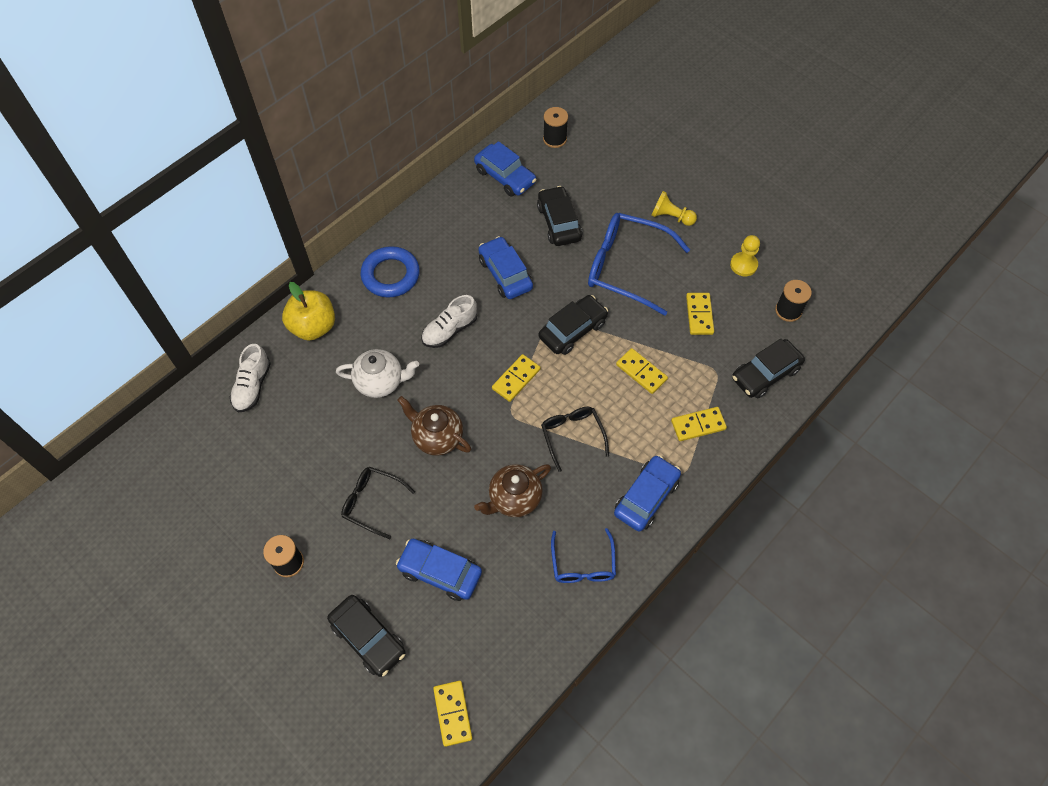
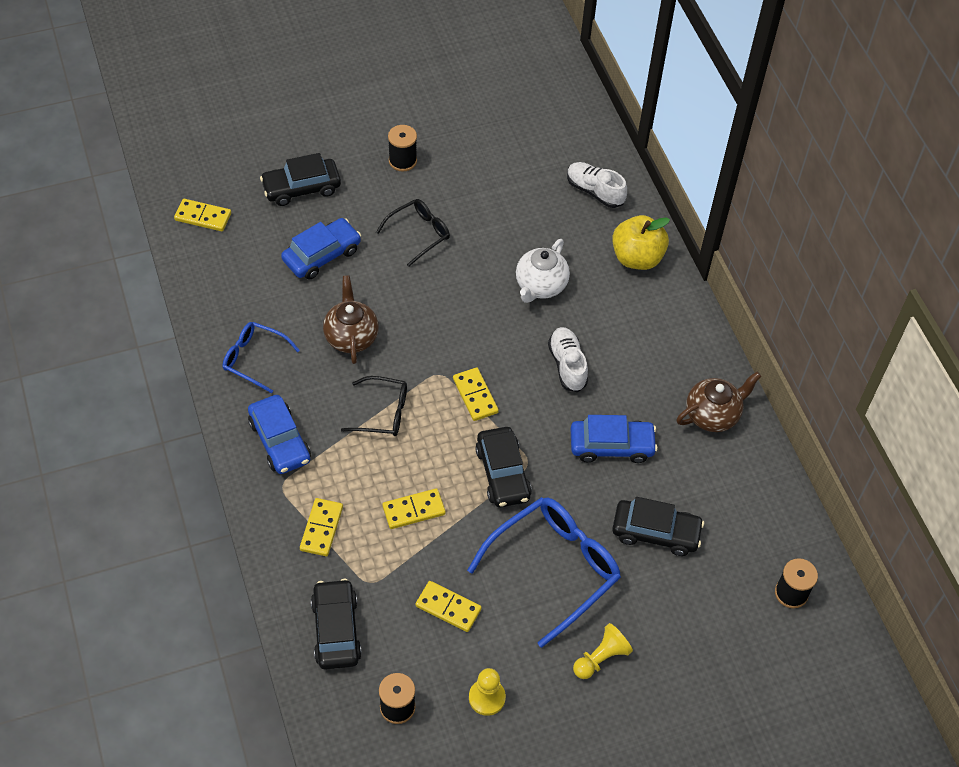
camera: 115 degrees right, 5 degrees down
(390, 275) = (667, 343): blue ring -> none
(437, 437) = (452, 305): brown teapot -> brown teapot (713, 415)
(505, 176) = (754, 510): blue car -> none

